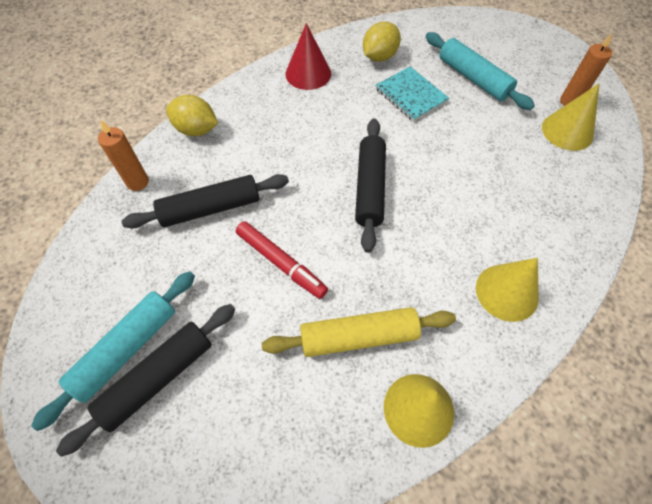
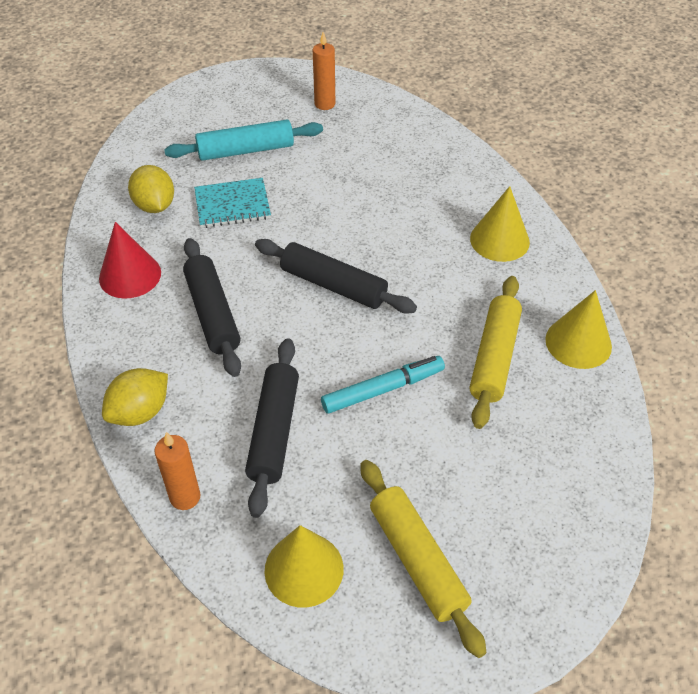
camera: 65 degrees left, 10 degrees down
(126, 349) = (417, 560): turquoise rolling pin -> yellow rolling pin
(158, 378) = (465, 537): black rolling pin -> black rolling pin (212, 313)
(281, 263) = (383, 390): red marker -> turquoise marker
(567, 131) = (358, 122): yellow cone -> yellow cone (304, 569)

